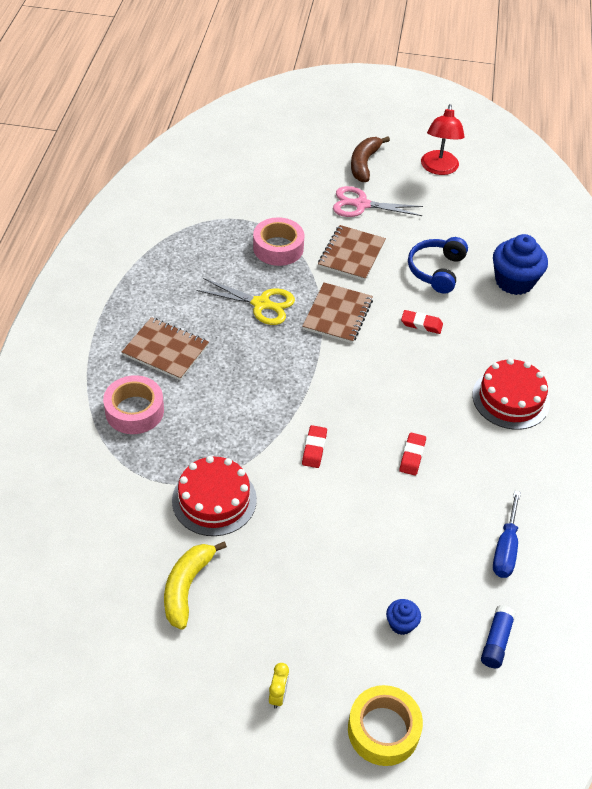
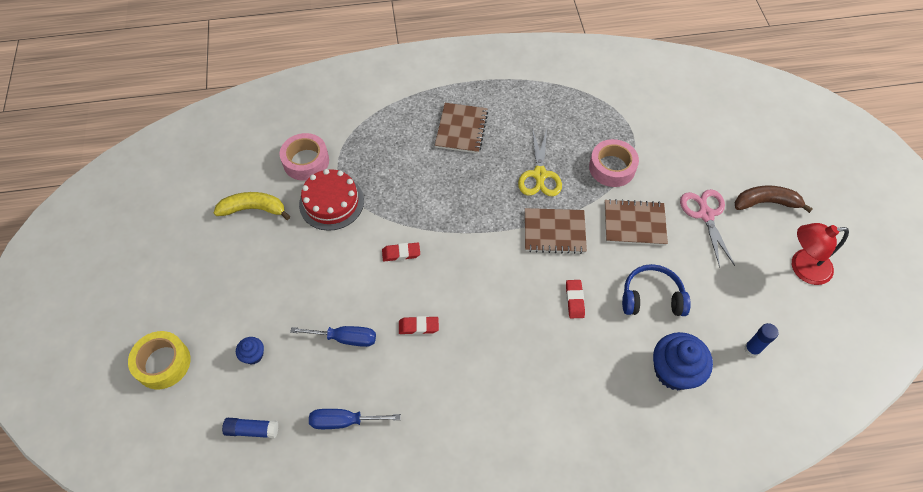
camera: 75 degrees right, 10 degrees up
(134, 411) = (395, 130): pink tape -> pink tape (306, 161)
(278, 695) = (180, 288): yellow clock -> none
(406, 526) = (345, 338): none -> blue screwdriver
(506, 227) = (752, 349): none -> blue glue stick
(510, 399) = (515, 395): red cake -> none

